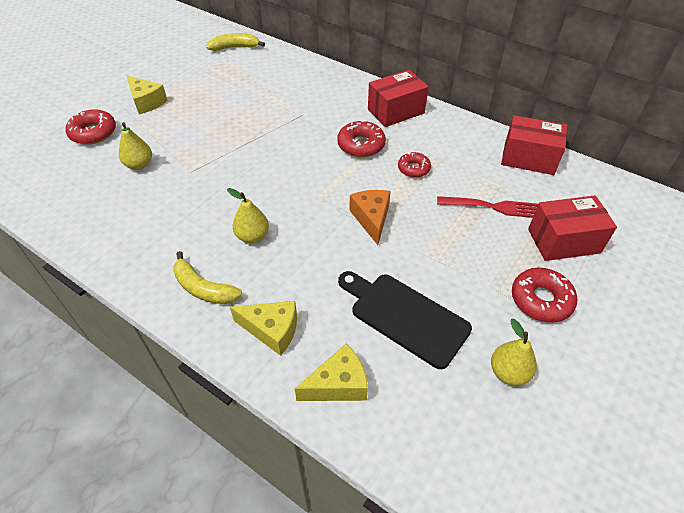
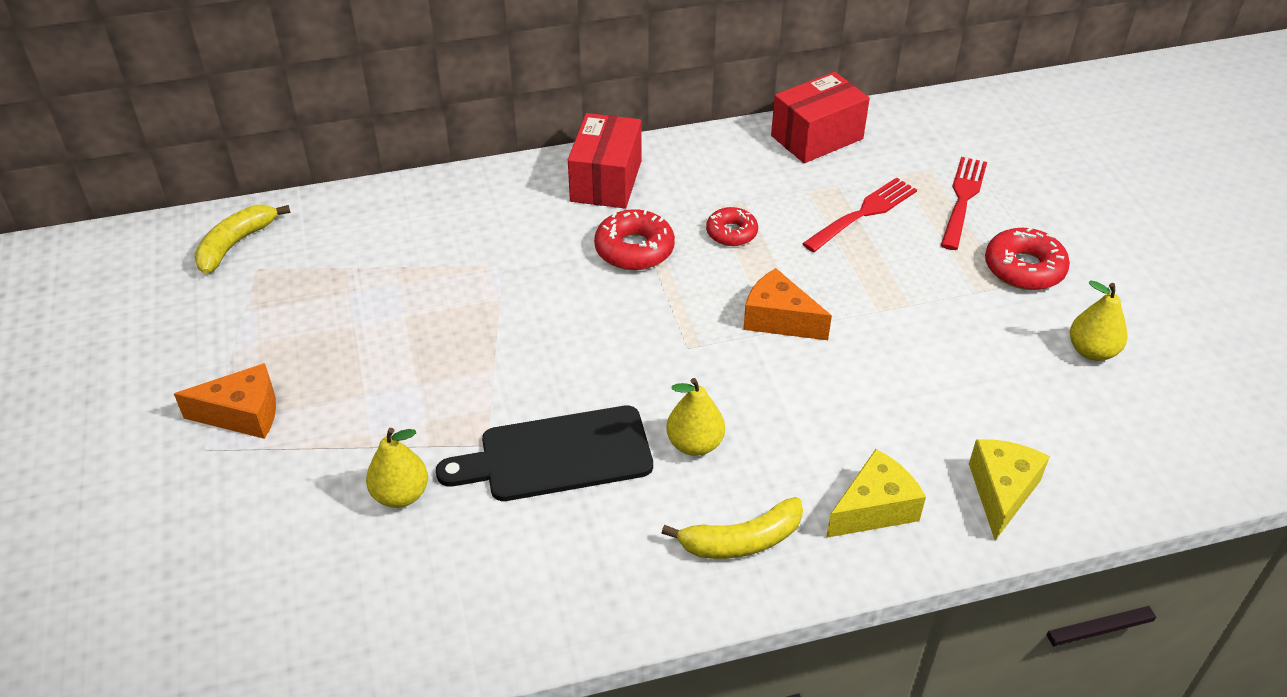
camera: 50 degrees left, 5 degrees down
(93, 133) = (241, 517): red donut -> none
(146, 102) = (243, 414): yellow cheese -> orange cheese
(405, 316) = (955, 382): black cutting board -> black cutting board (557, 455)
(563, 241) = (963, 199): red box -> red fork

